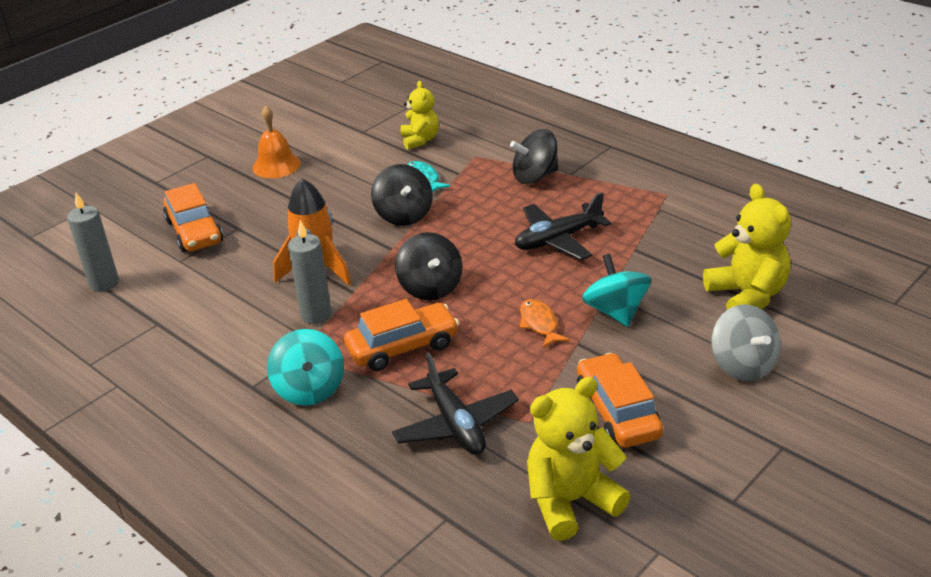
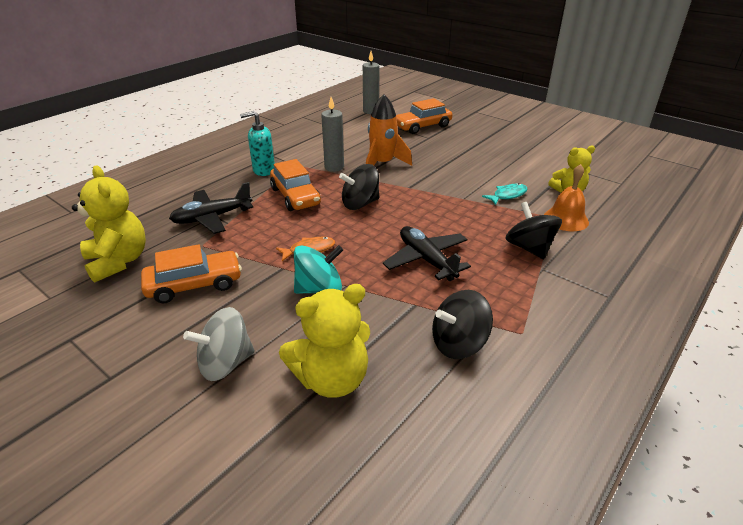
camera: 85 degrees right, 0 degrees up
(276, 165) = (507, 142): orange bell -> orange bell (566, 219)
(309, 389) = (263, 170): turquoise spinning top -> turquoise soap dispenser
(404, 215) = (452, 190): black spinning top -> black spinning top (458, 343)

